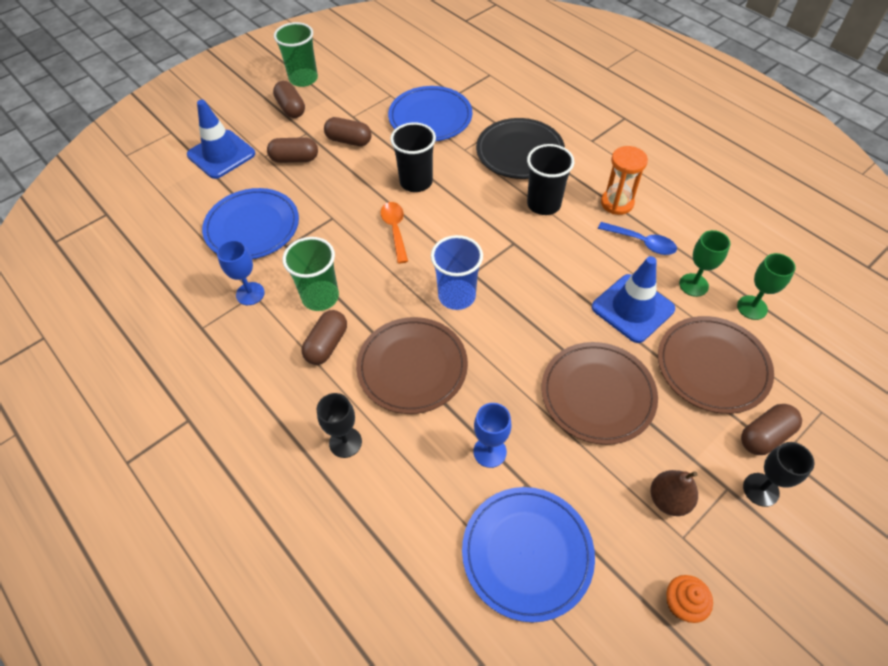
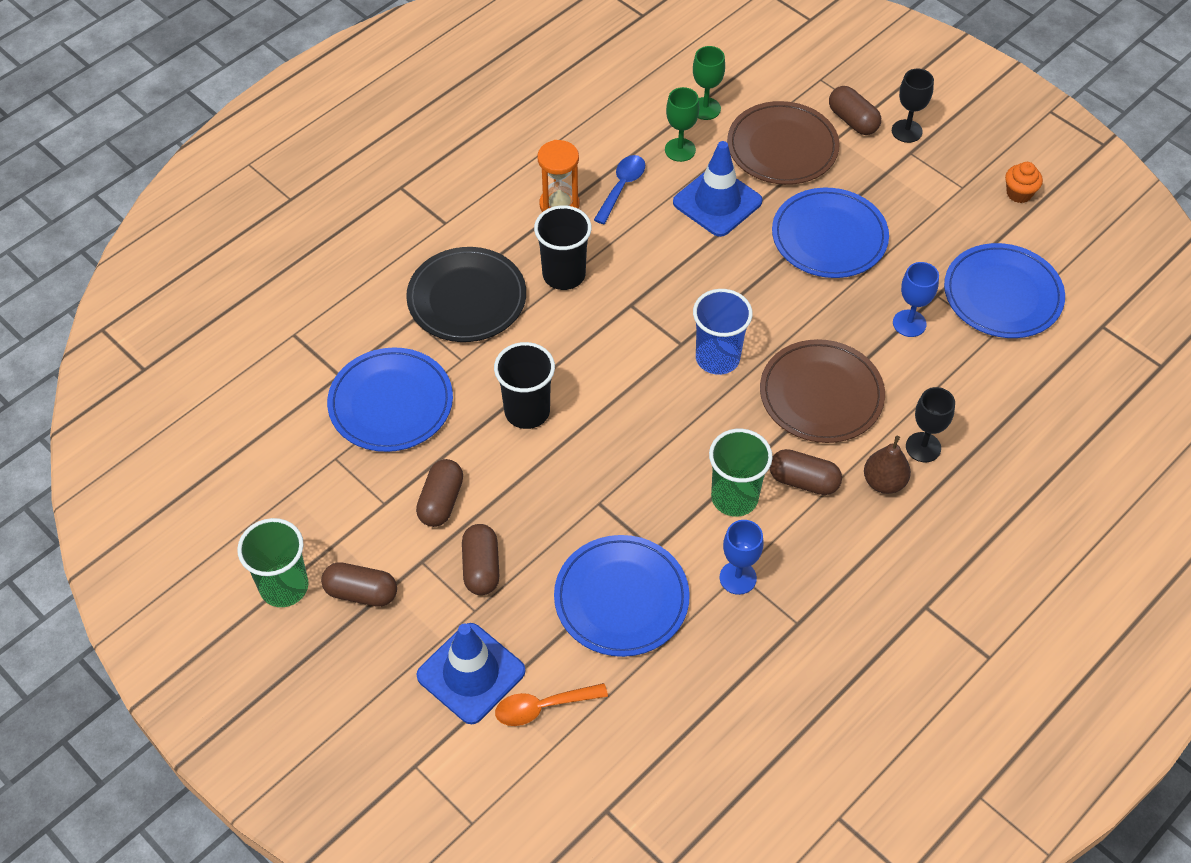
camera: 95 degrees left, 0 degrees up
(291, 108) = (361, 592): brown capsule -> brown capsule turned 45 degrees clockwise
(395, 230) = (616, 428): orange spoon -> orange spoon (542, 707)
(597, 394) = (829, 237): brown plate -> blue plate
(668, 499) = (929, 193): brown pear -> brown pear (884, 482)

